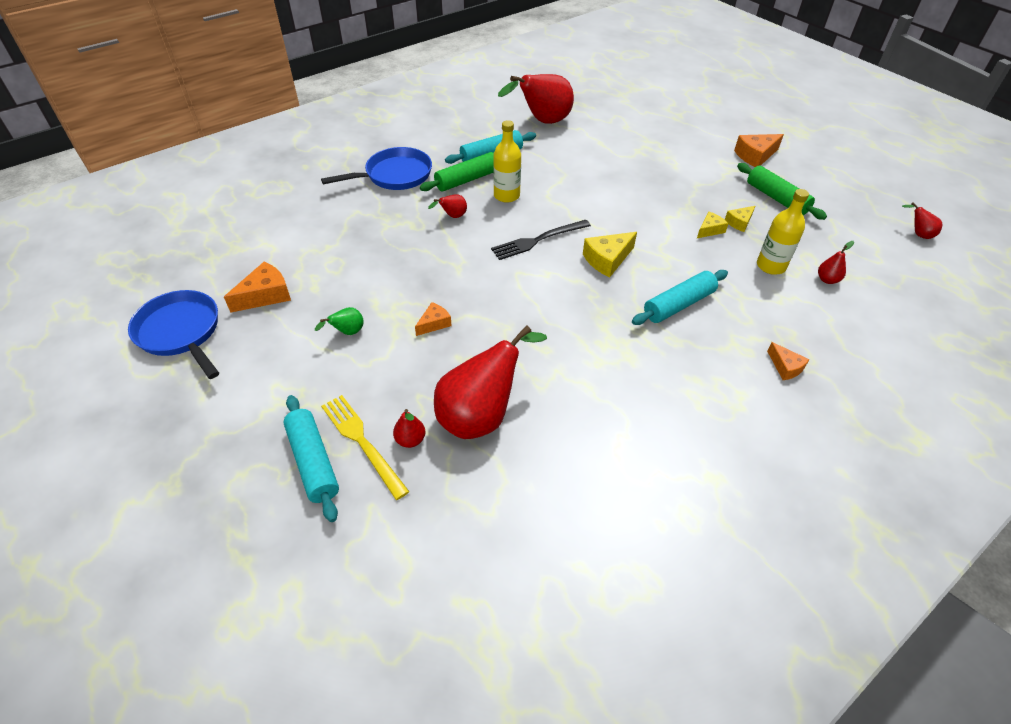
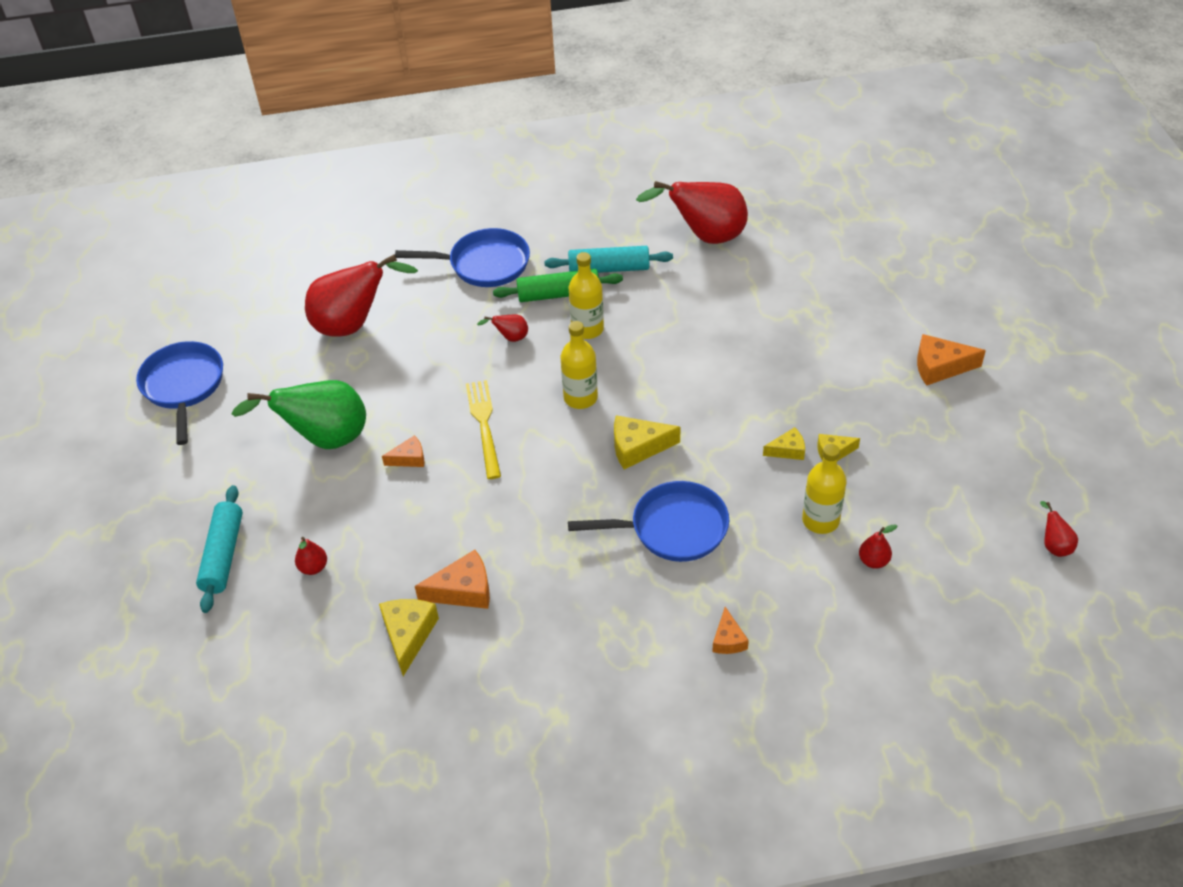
camera: 30 degrees right, 0 degrees up
(265, 295) = (275, 371): orange cheese -> orange cheese (463, 590)
(347, 332) = (324, 439): green pear -> green pear, size x2.35
(362, 442) = (272, 553): yellow fork -> yellow fork (484, 425)
(481, 415) = (389, 569): red pear -> red pear (353, 325)
(538, 240) = (580, 398): black fork -> yellow bottle
(539, 463) = (408, 635): none -> yellow cheese
(678, 305) = (673, 528): turquoise rolling pin -> blue pan
(776, 198) = (911, 436): green rolling pin -> none

